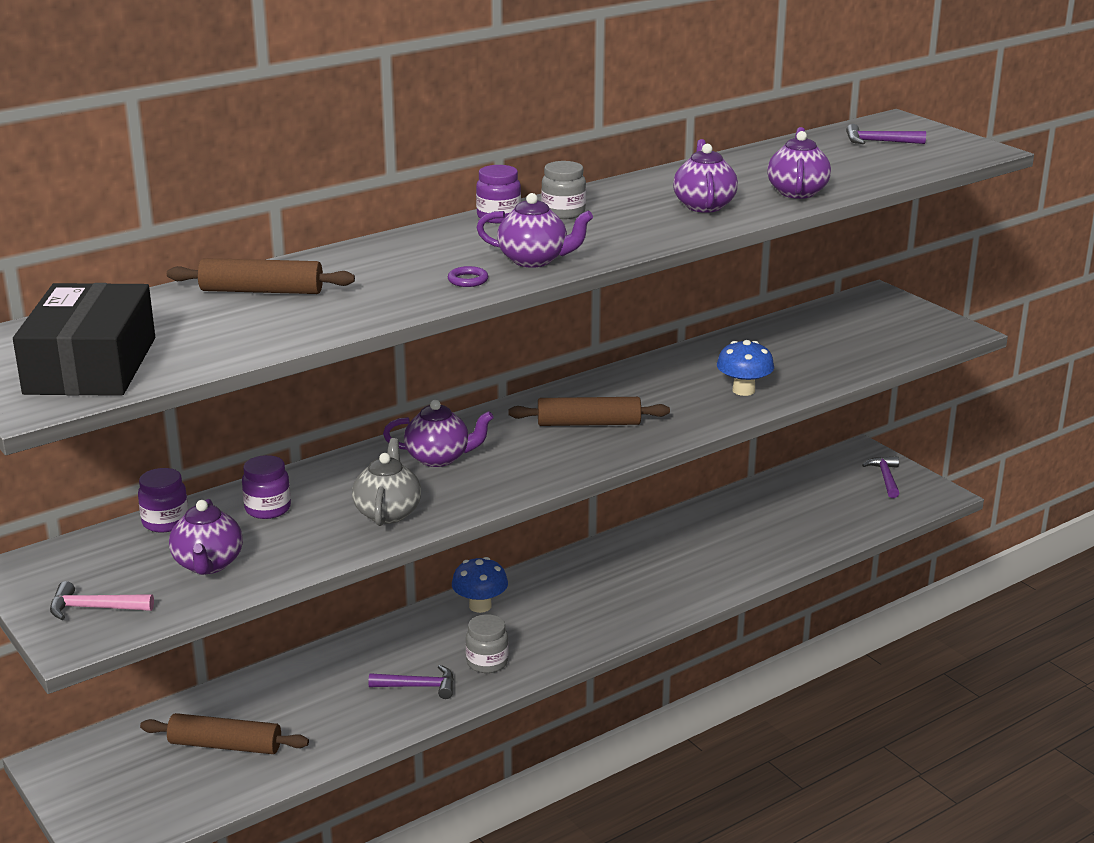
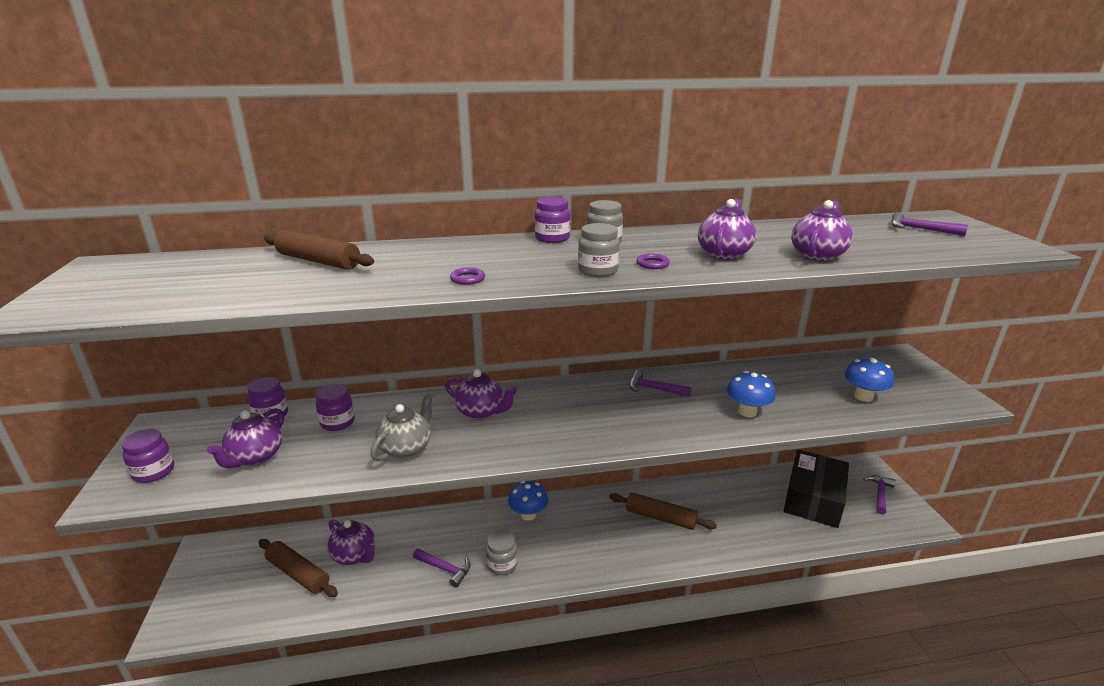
camera: 25 degrees right, 0 degrees up
(91, 365) = (121, 292): black box -> black box (813, 498)
(94, 608) = (154, 472): pink hammer -> purple jar
(534, 260) = (538, 273): purple teapot -> purple teapot (354, 555)
(589, 423) = (607, 411): brown rolling pin -> brown rolling pin (660, 517)
(594, 247) = (598, 271): none -> grey jar
(624, 389) = (654, 389): none -> purple hammer
(642, 230) = (652, 264): none -> purple ring
(856, 348) = (863, 396): none -> blue mushroom

